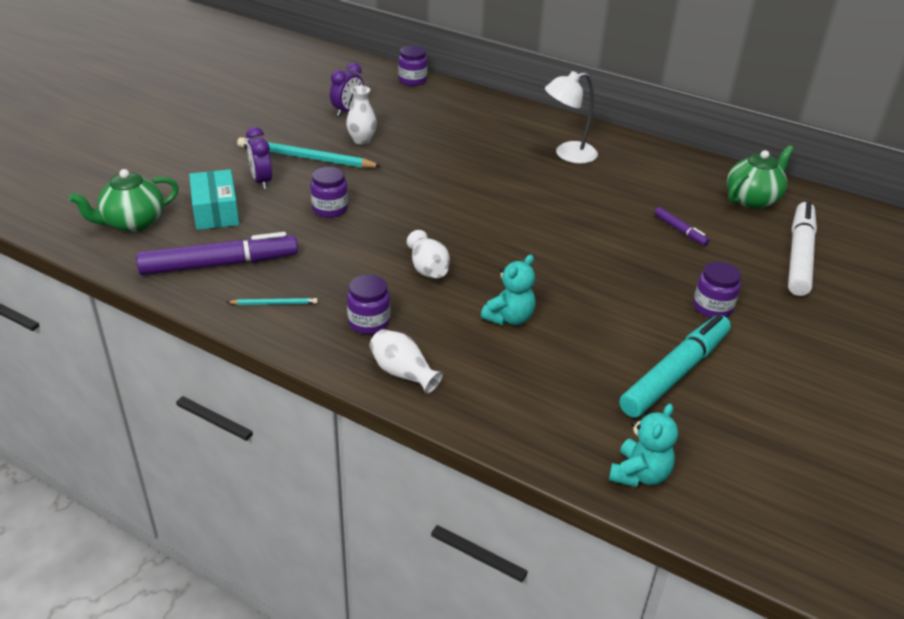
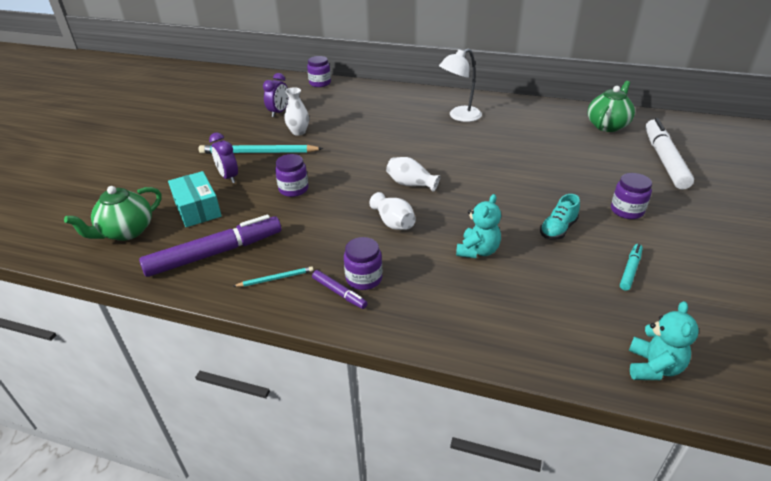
camera: 10 degrees left, 0 degrees up
(403, 373) = (412, 318): white vase -> white vase (411, 184)
(616, 312) = (558, 229): none -> turquoise shoe
(675, 373) = (630, 270): turquoise marker -> turquoise marker, size x0.47
(680, 230) = (570, 157): purple marker -> purple marker (339, 293)

